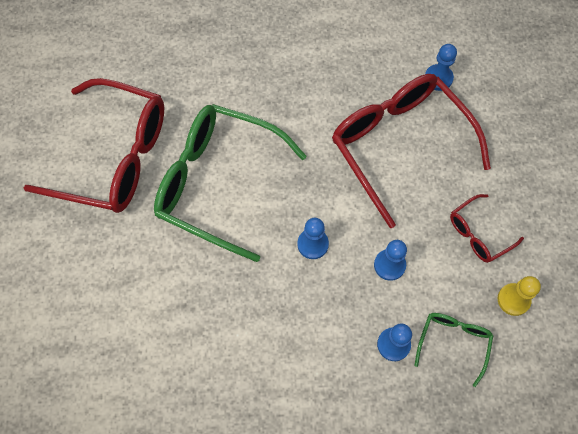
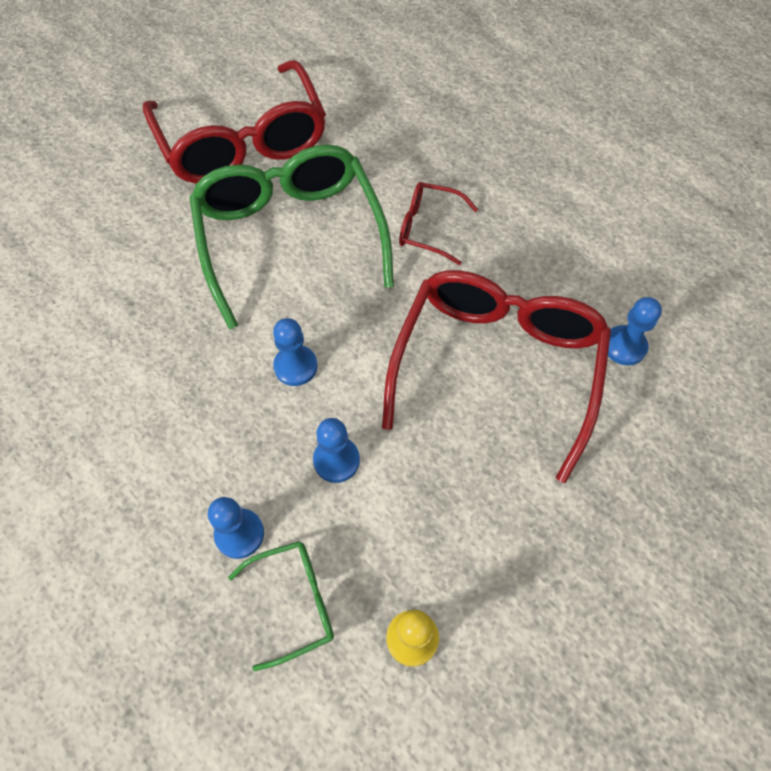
camera: 50 degrees right, 5 degrees down
(479, 233) = (465, 532): red glasses -> red glasses (429, 228)

